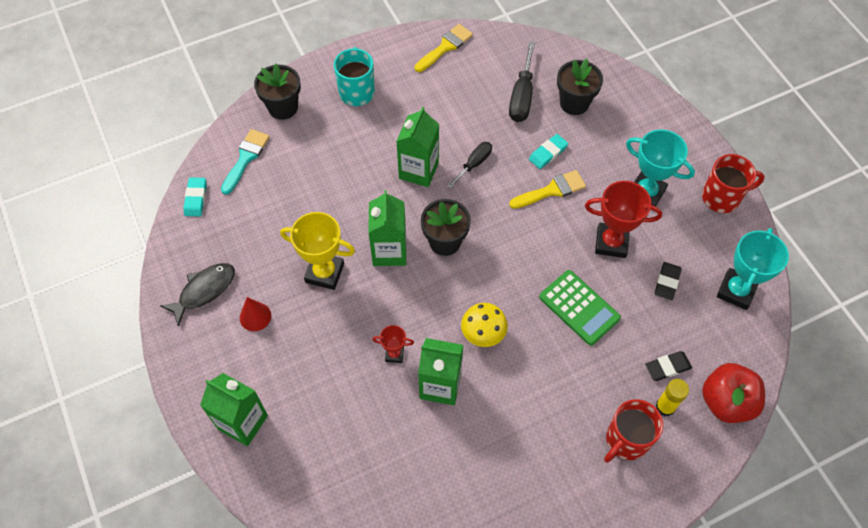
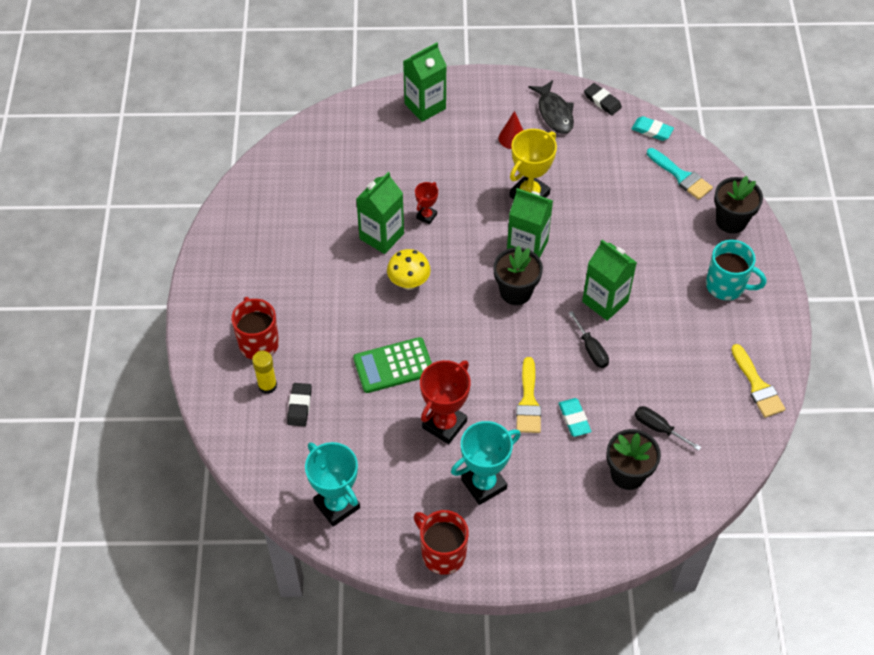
camera: 115 degrees right, 5 degrees down
(522, 96) = (658, 428): black screwdriver -> black screwdriver, size x0.63
(667, 282) = (378, 450): black eraser -> black eraser (602, 101)
(722, 197) = (442, 553): red mug -> red mug turned 120 degrees clockwise
(726, 402) = (242, 435): red apple -> none

